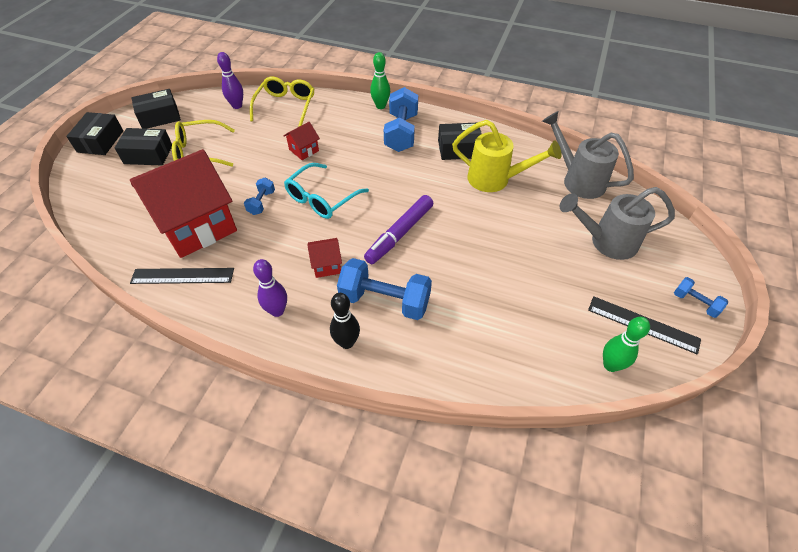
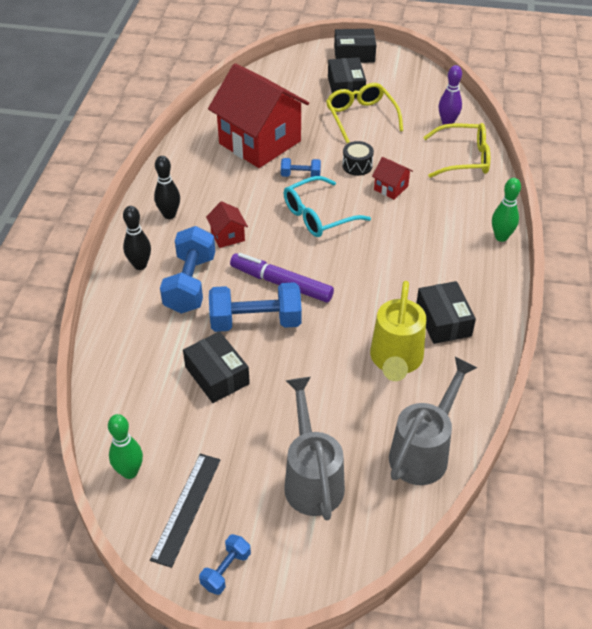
camera: 80 degrees right, 5 degrees down
(159, 117) = (405, 77): black box -> black box (217, 375)
(182, 276) = (199, 150): black ruler -> none
(266, 165) = (357, 166): none -> black drum
(277, 311) = (169, 215): purple bowling pin -> black bowling pin
(321, 198) = (318, 216): turquoise glasses -> turquoise glasses turned 60 degrees counterclockwise
(401, 133) = (454, 263): blue dumbbell -> blue dumbbell (255, 322)

